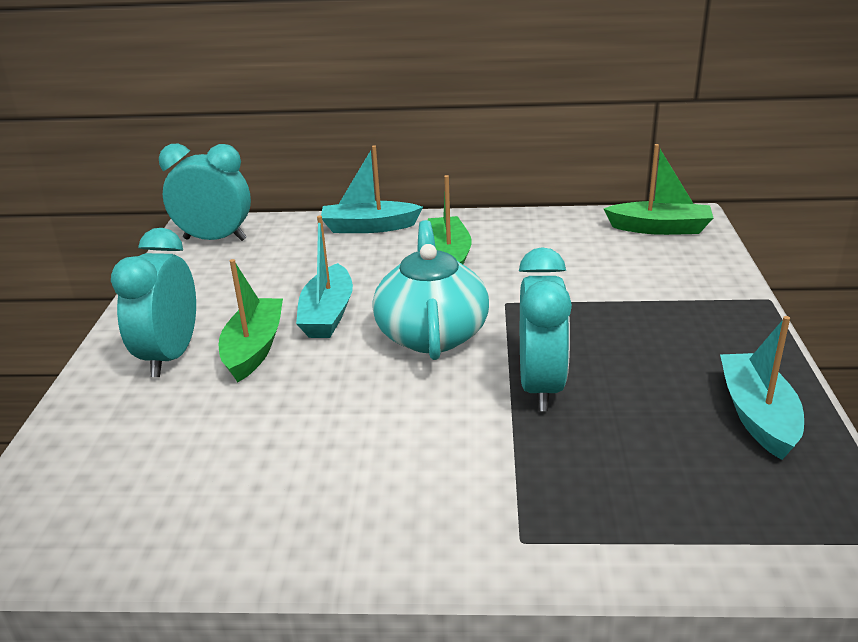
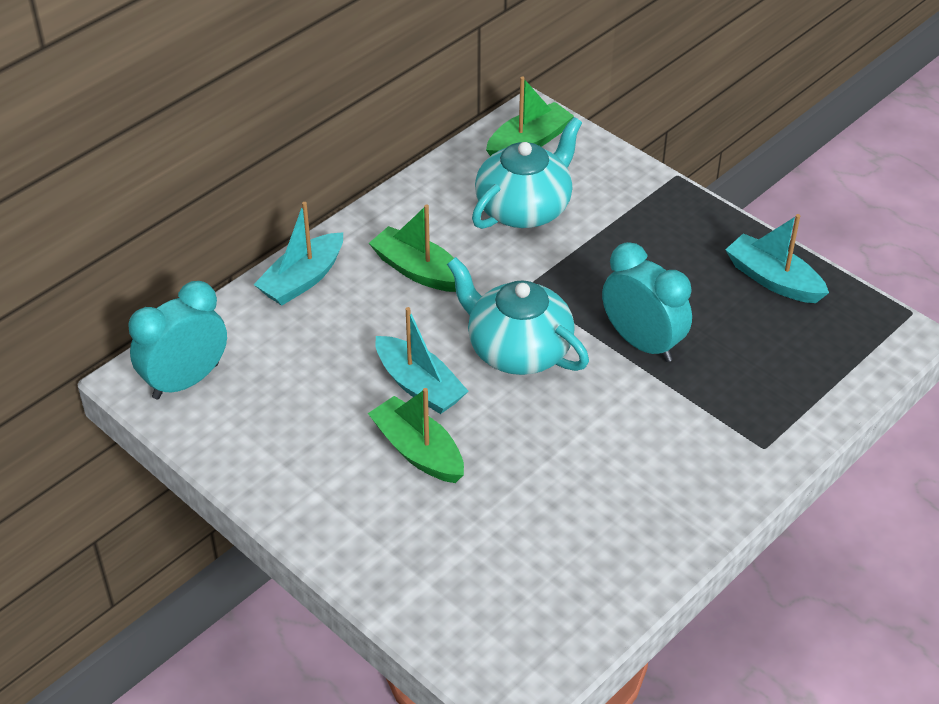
camera: 50 degrees left, 15 degrees up
(171, 356) = (369, 502): turquoise clock -> none
(590, 260) = (524, 208): none -> turquoise teapot

